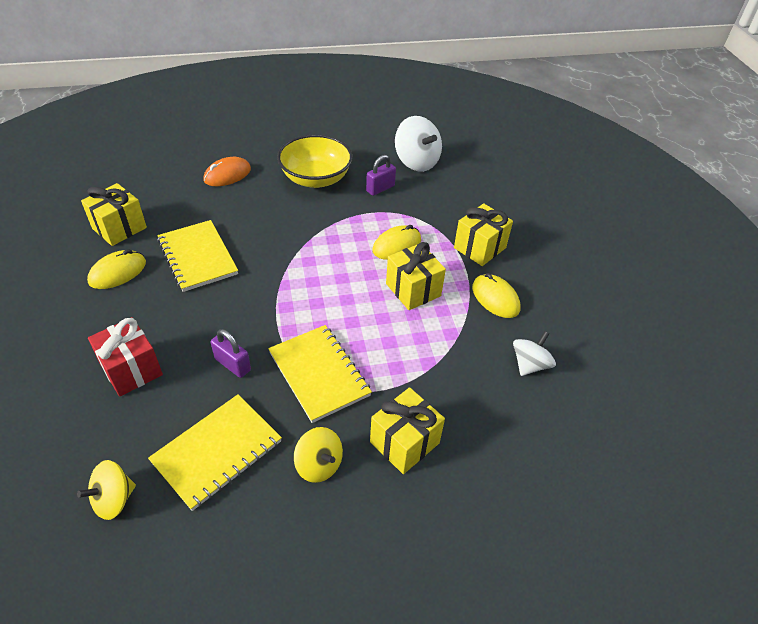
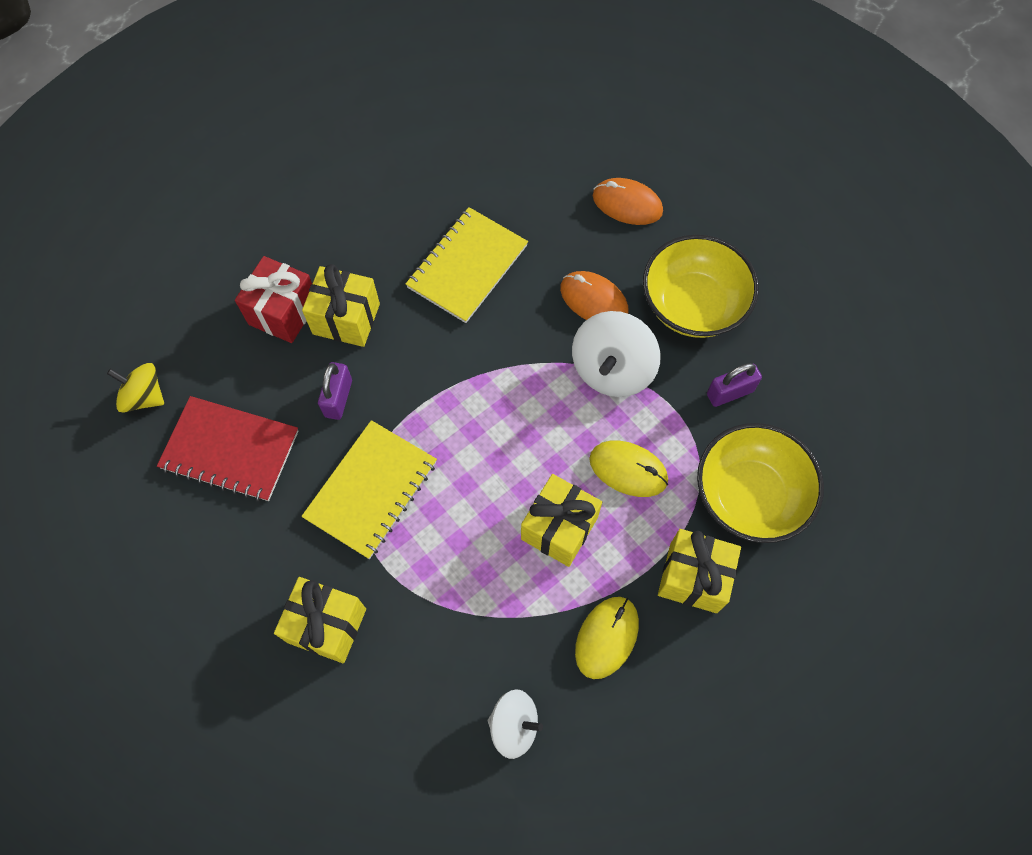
camera: 65 degrees right, 20 degrees up
(118, 272) = (398, 209): yellow mouse -> none
(119, 228) = (462, 163): yellow gift -> yellow gift (346, 319)
(217, 452) = (230, 450): yellow notebook -> red notebook
(276, 213) = (594, 300): none -> orange mouse
(319, 465) = (260, 552): yellow spinning top -> none
(380, 188) = (730, 392): purple padlock -> purple padlock turned 45 degrees counterclockwise
(416, 162) = (826, 410): white spinning top -> white spinning top (612, 369)
(445, 207) = (749, 495): none -> yellow bowl

